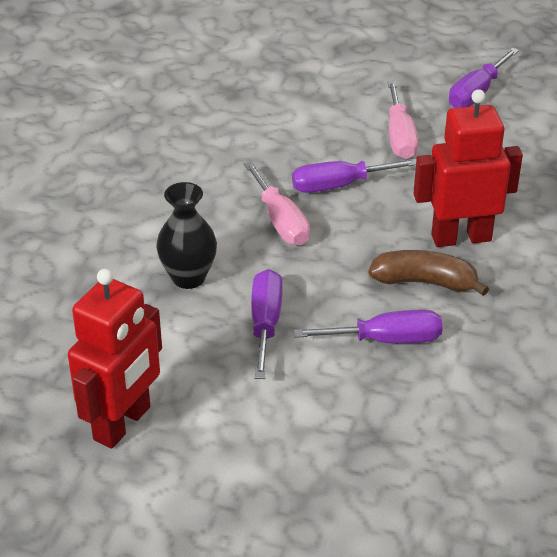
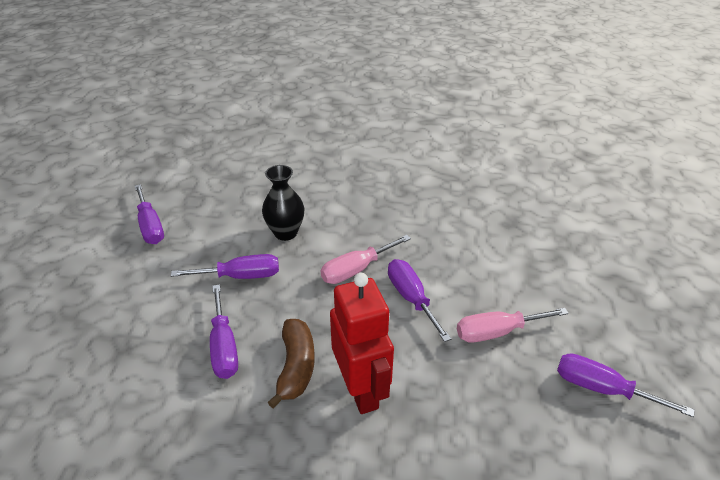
camera: 80 degrees right, 0 degrees up
(123, 423) = (150, 226): red robot -> purple screwdriver

